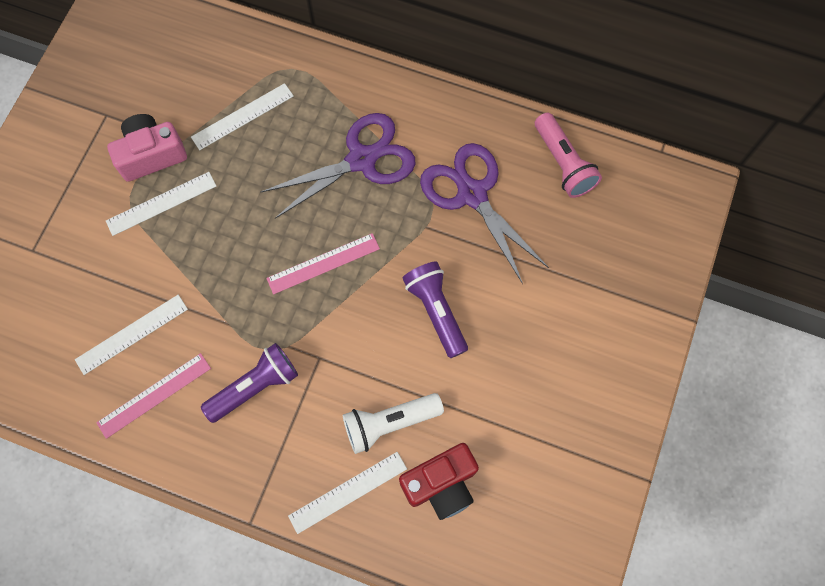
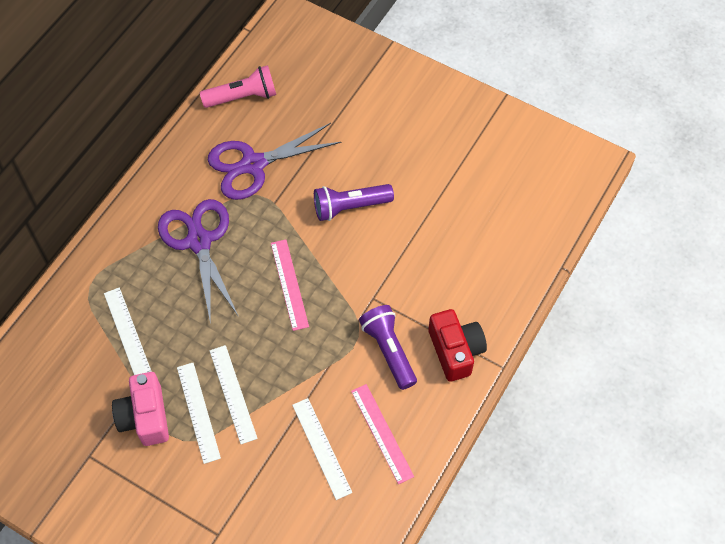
camera: 80 degrees left, 10 degrees down
(348, 492) = (487, 291): white ruler -> white ruler (233, 393)
(389, 423) = (437, 254): white flashlight -> none
(441, 484) = (490, 226): red camera -> red camera (455, 351)

